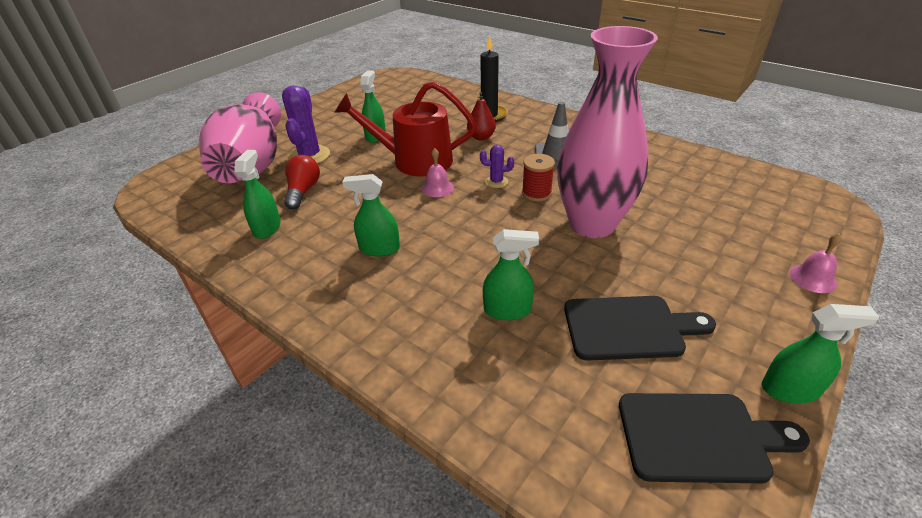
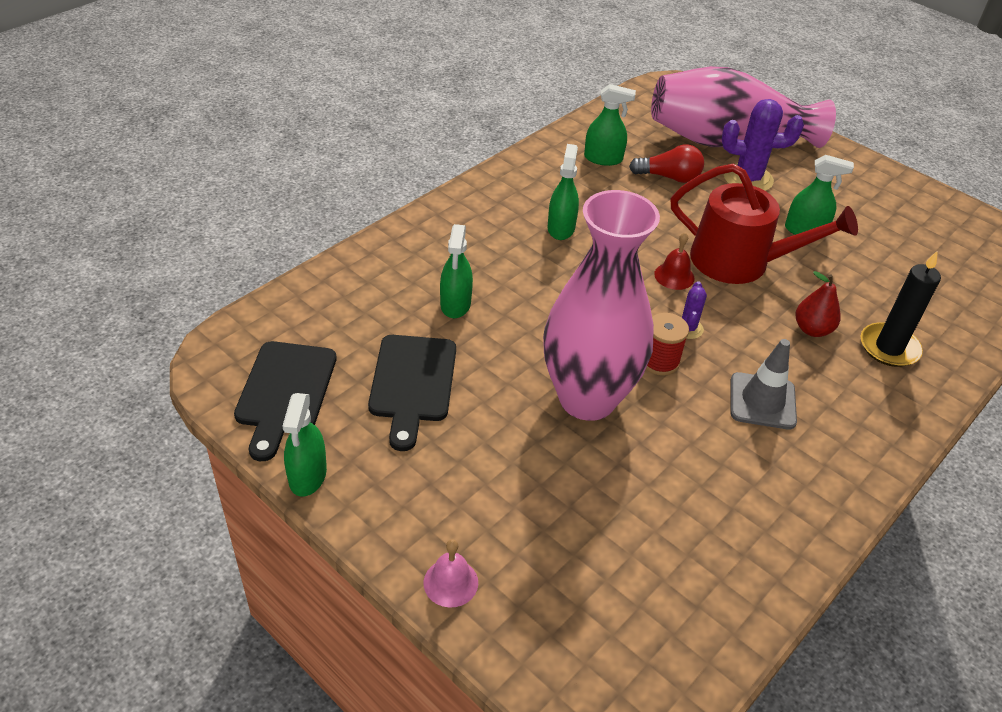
camera: 90 degrees right, 5 degrees up
(415, 161) = (739, 261): red watering can -> red watering can turned 105 degrees clockwise
(437, 188) = (674, 276): pink bell -> red bell

